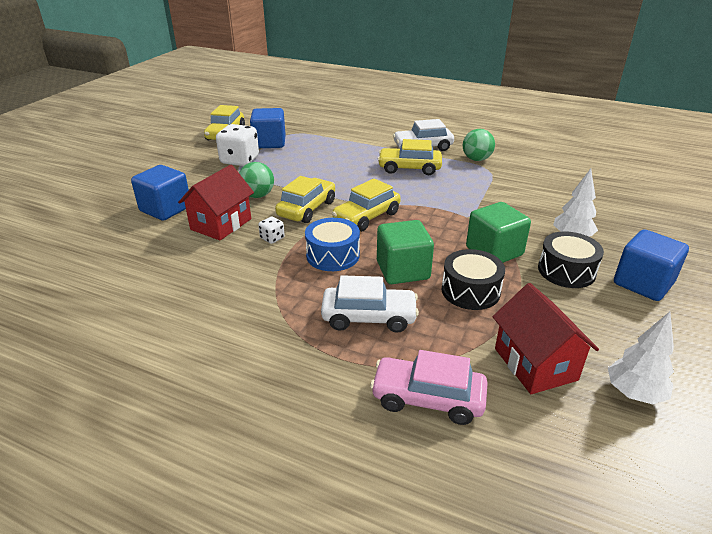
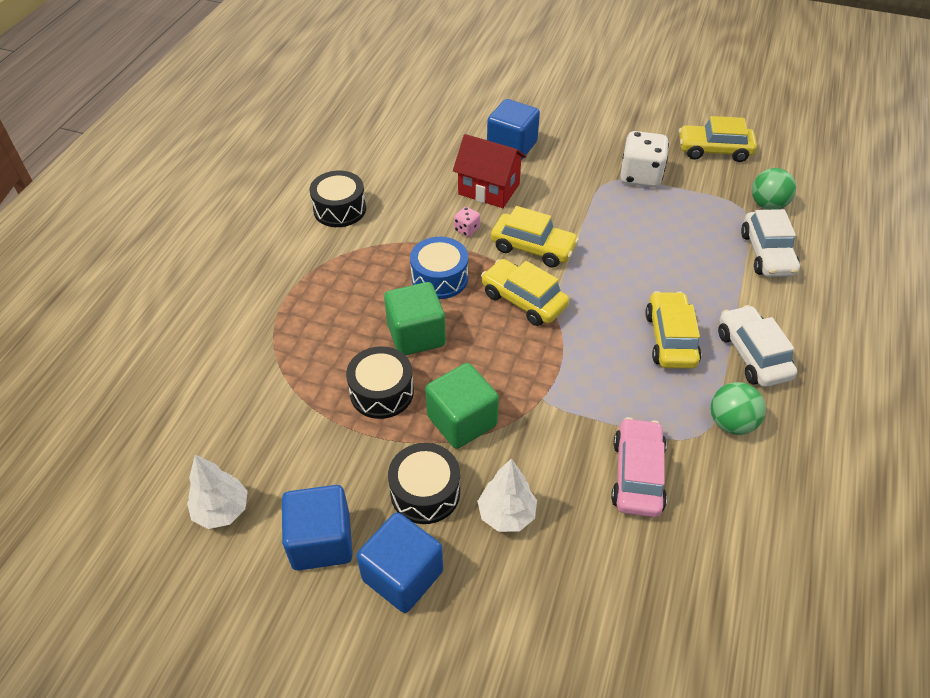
camera: 85 degrees right, 15 degrees up
(206, 318) = (339, 209): none -> black drum
(257, 195) = (555, 205): green ball -> green ball (767, 205)
(269, 143) = (703, 192): blue cube -> blue cube (321, 541)
(272, 238) = (467, 229): white dice -> pink dice
(369, 317) = (339, 312): white car -> white car (767, 254)
(428, 399) = (234, 353): pink car -> pink car (637, 475)
(535, 364) = (268, 435): red house -> none

